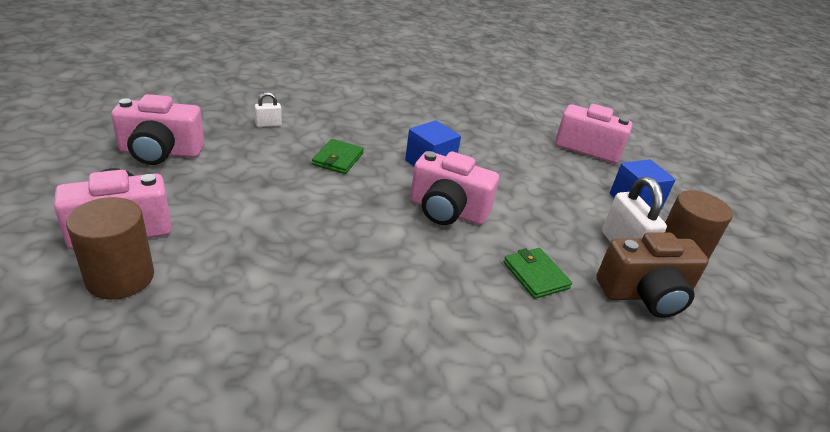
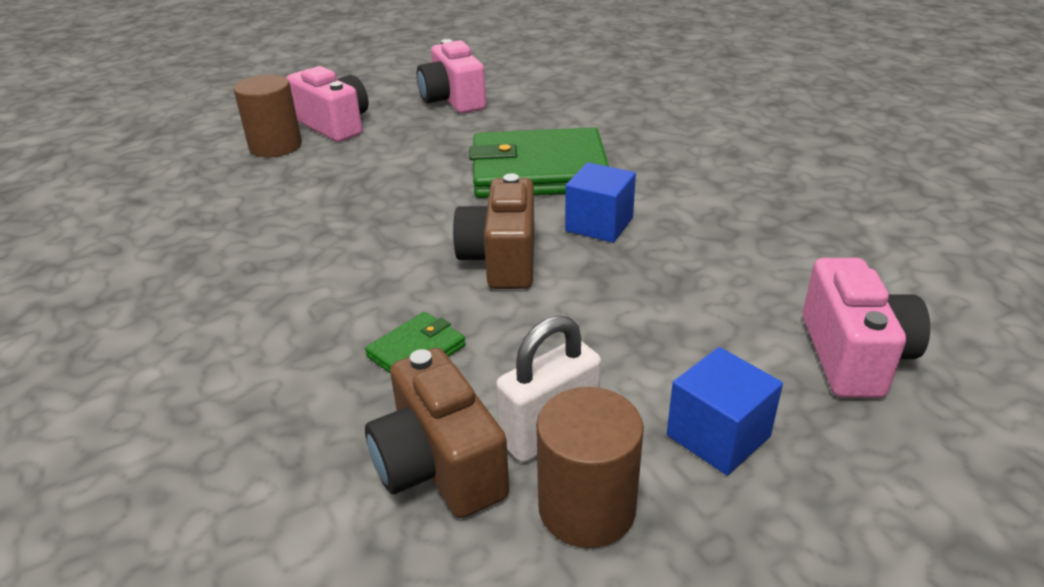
camera: 75 degrees right, 0 degrees up
(268, 124) = (562, 121): white padlock -> none
(338, 159) = (538, 171): green wallet -> green wallet, size x2.27
(447, 211) = (501, 259): pink camera -> brown camera

